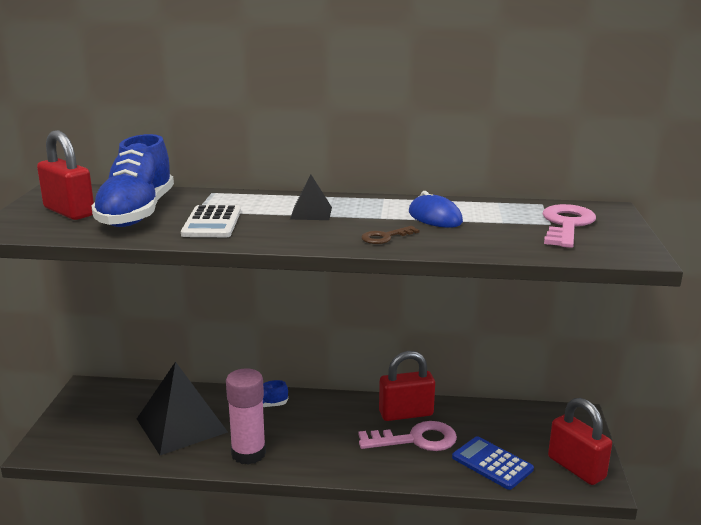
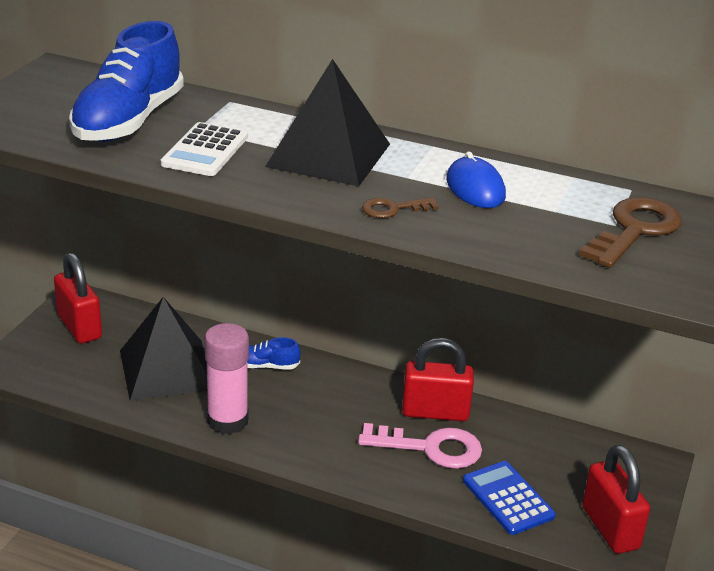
camera: 15 degrees right, 10 degrees up
(69, 212) = (56, 106): red padlock -> red padlock (79, 327)
(311, 213) = (328, 155): black pyramid -> black pyramid, size x2.02
(566, 225) = (635, 230): pink key -> brown key

